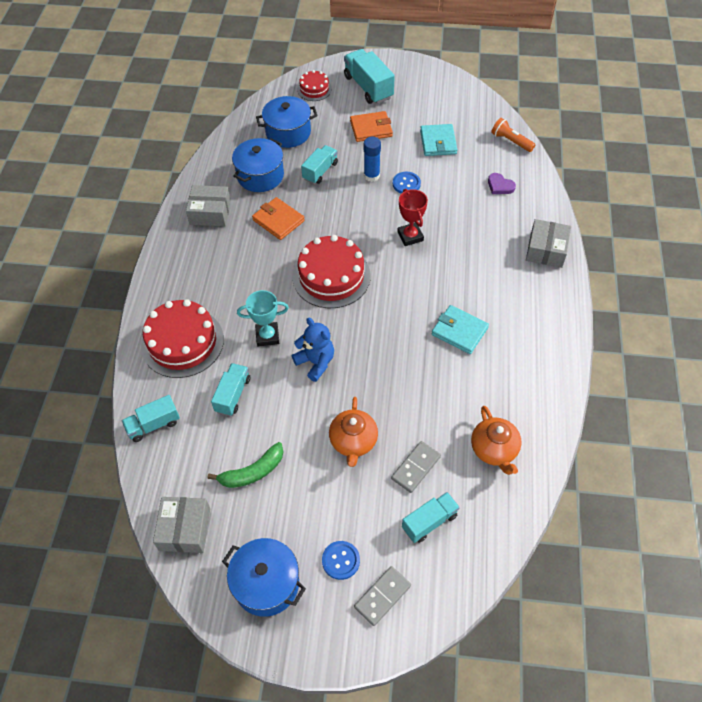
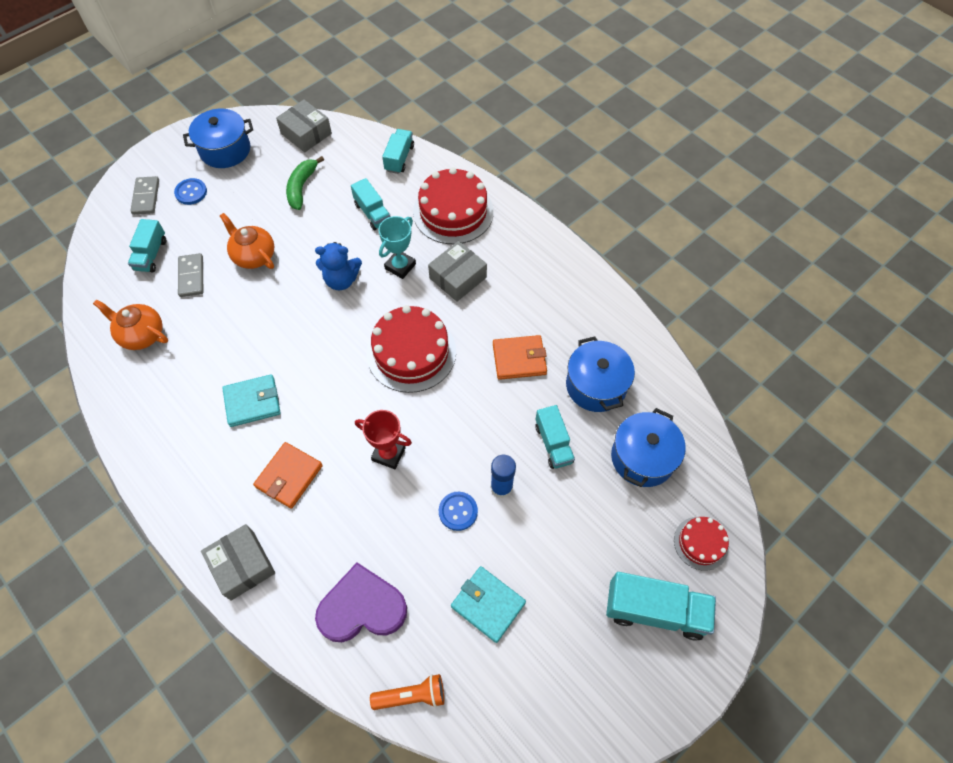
camera: 130 degrees right, 5 degrees up
(210, 212) = (581, 313): grey box -> grey box (458, 278)
(371, 129) = (575, 549): orange wallet -> orange wallet (289, 476)
(500, 186) = (362, 607): purple heart -> purple heart, size x2.05

